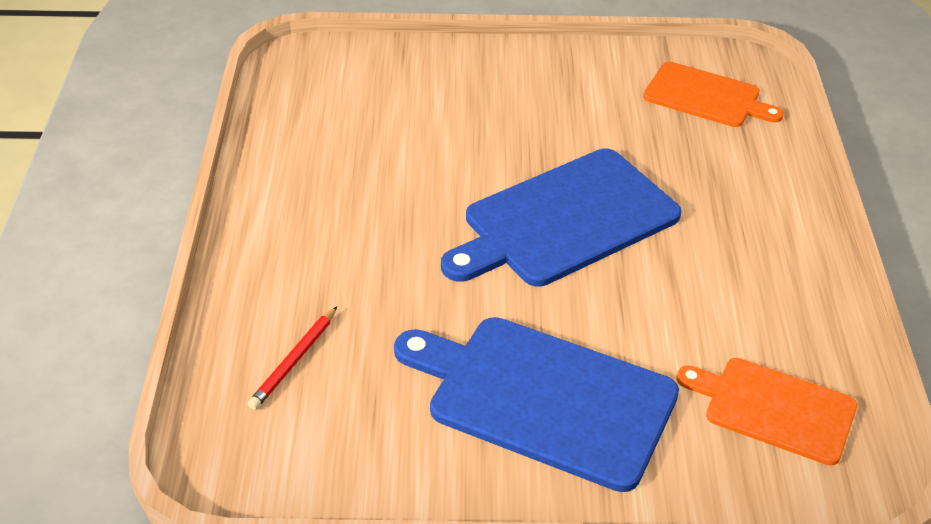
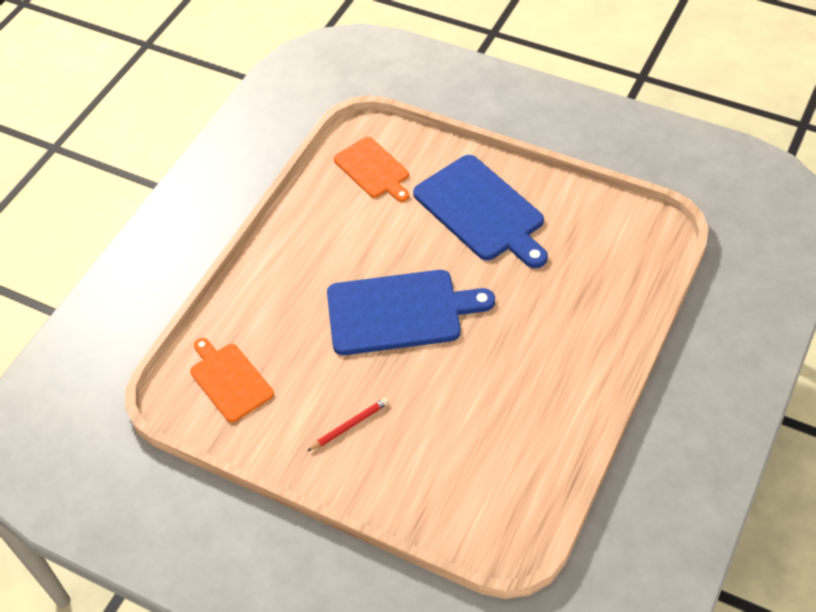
camera: 150 degrees left, 10 degrees up
(294, 361) = (603, 275): red pencil -> red pencil (350, 425)

